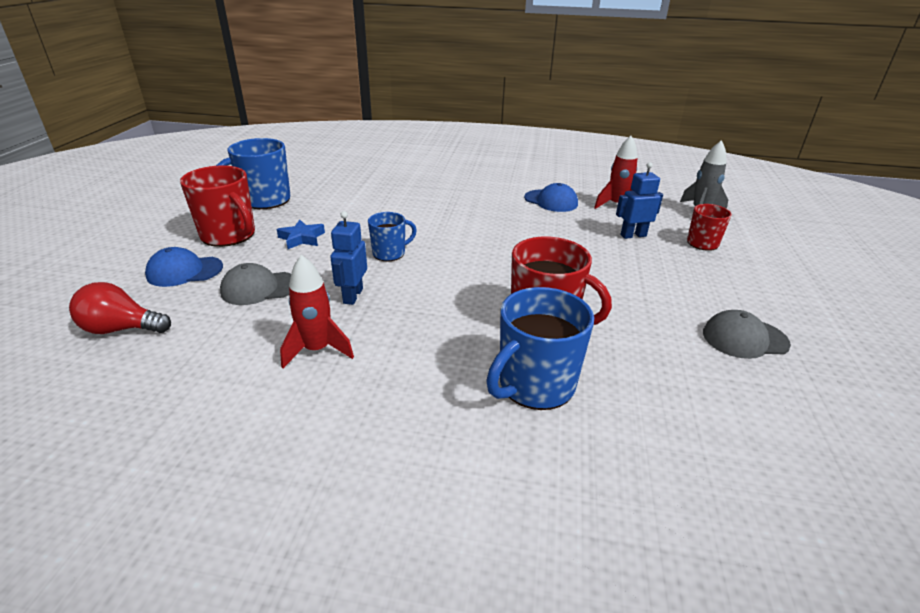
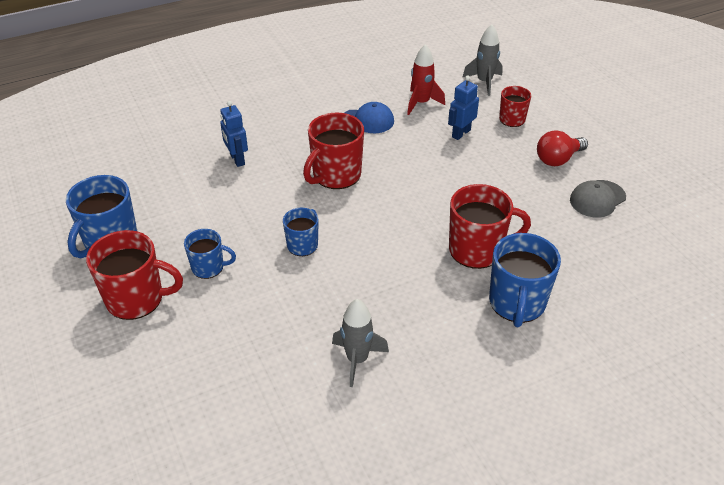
camera: 35 degrees left, 10 degrees up
(121, 329) = (185, 433): red light bulb -> red light bulb (558, 159)
(184, 271) = (153, 356): blue cap -> none
(259, 288) = (242, 335): grey cap -> none
(302, 238) = (209, 267): blue star -> blue mug
(317, 350) = (357, 360): red rocket -> grey rocket
(352, 296) = (324, 301): blue robot -> blue robot (237, 159)
(478, 223) = (336, 175): none -> red mug

